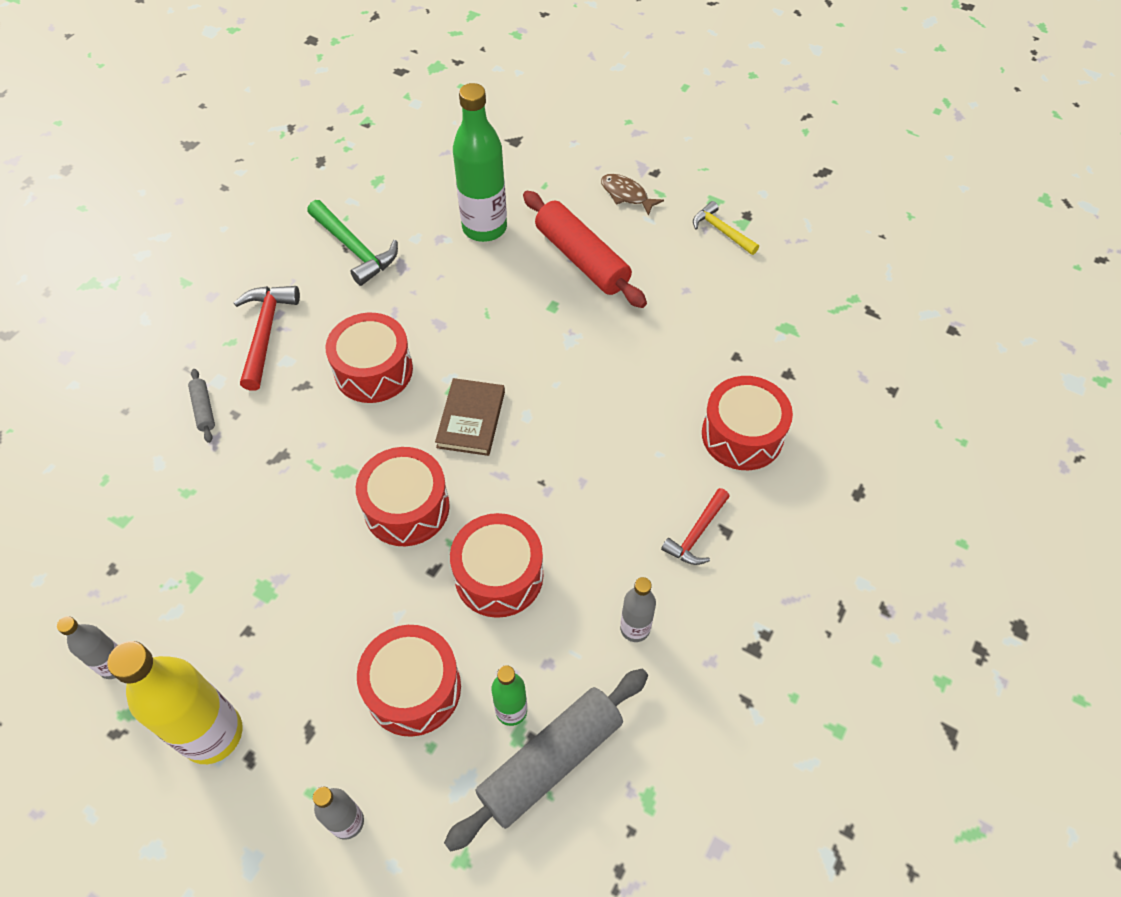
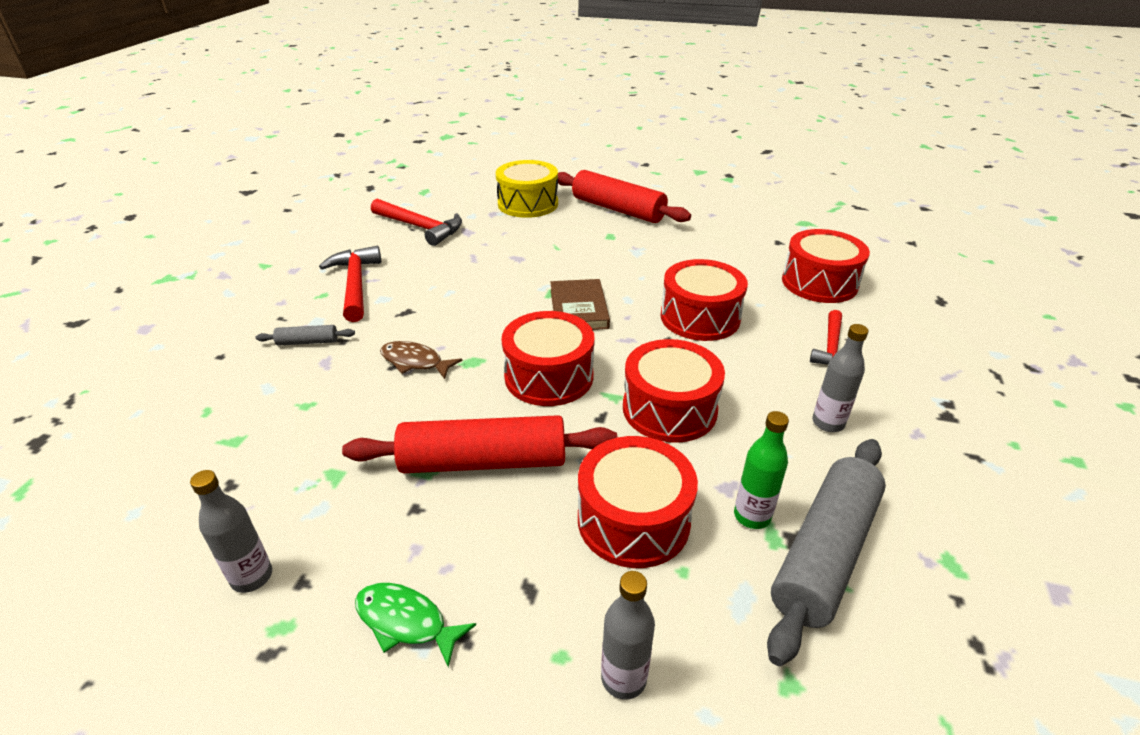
camera: 15 degrees left, 20 degrees down
(204, 409) = (307, 342): grey rolling pin -> grey rolling pin turned 60 degrees counterclockwise
(212, 734) = (406, 622): yellow bottle -> green fish
(315, 596) = (483, 461): none -> red rolling pin
(355, 249) = (420, 227): green hammer -> red hammer
(373, 370) = (470, 292): red drum -> red drum (700, 317)
(484, 228) = (528, 204): green bottle -> yellow drum
(626, 195) = (631, 176): brown fish -> brown fish (415, 362)
(721, 231) = (716, 184): yellow hammer -> none

